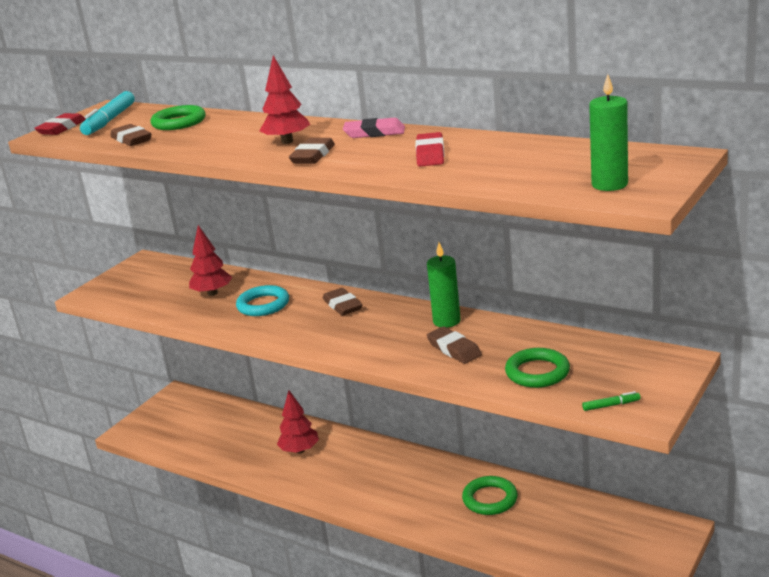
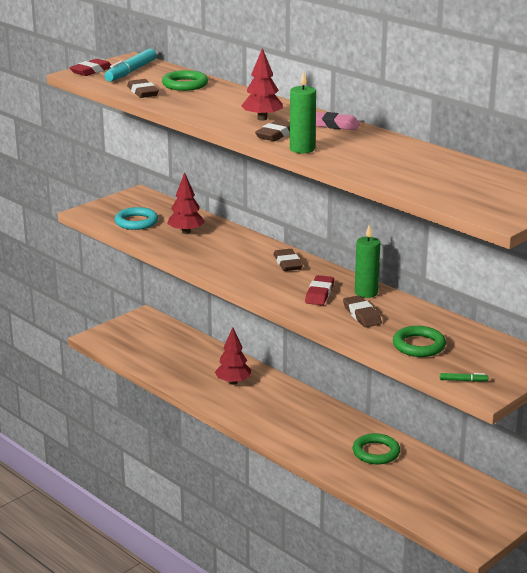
camera: 10 degrees right, 0 degrees up
(263, 305) = (223, 250): turquoise ring -> turquoise ring (136, 222)
(430, 154) = (366, 151): red eraser -> red eraser (319, 294)
(609, 185) = (484, 203): green candle -> green candle (302, 149)

